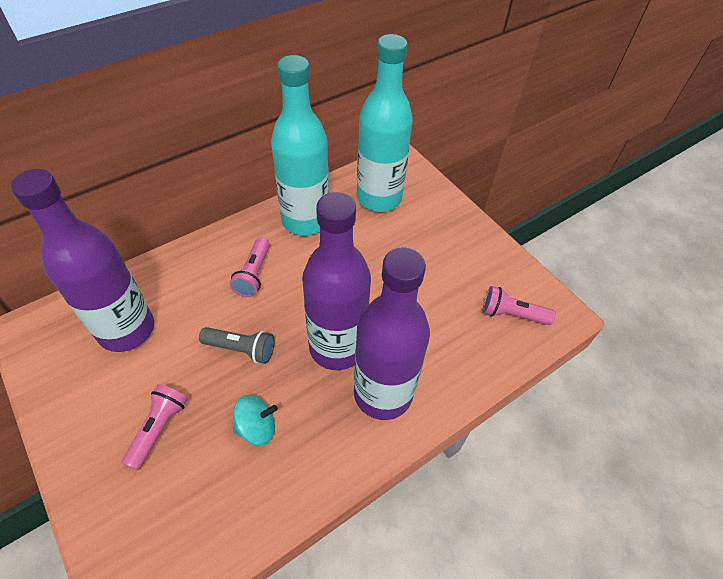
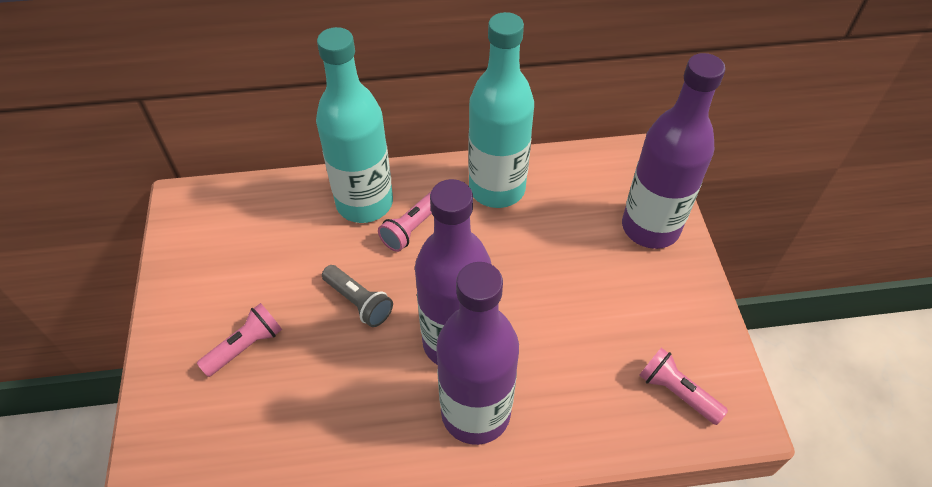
camera: 30 degrees right, 0 degrees up
(126, 329) = (265, 237): purple bottle -> purple bottle (650, 227)
(256, 427) = (332, 388): turquoise spinning top -> none
(379, 198) = (595, 192): turquoise bottle -> turquoise bottle (364, 203)

